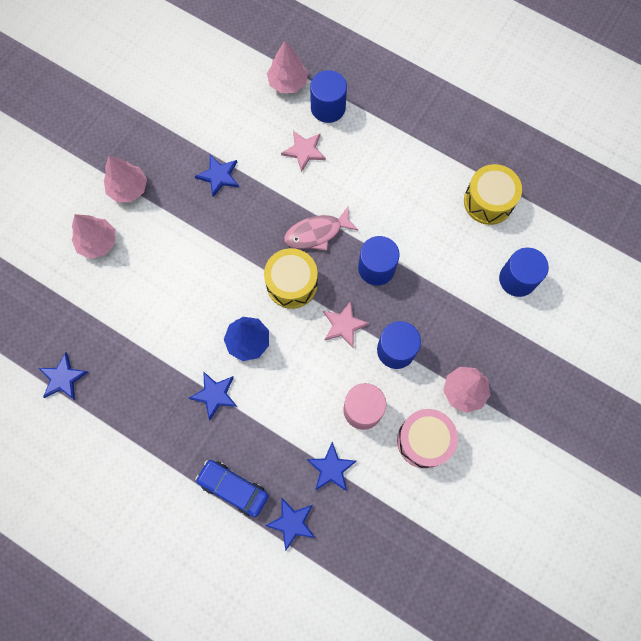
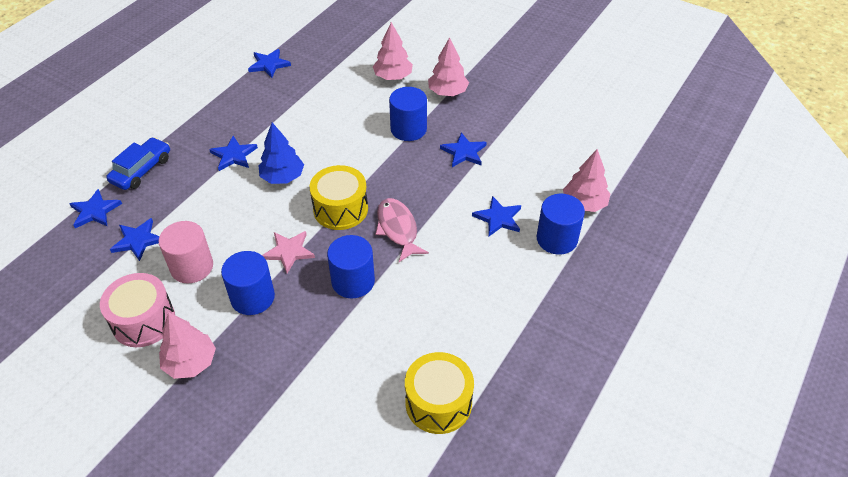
camera: 90 degrees right, 25 degrees down
(304, 151) = (498, 218): pink star -> blue star
(517, 279) = (326, 431): blue cylinder -> blue cylinder (408, 129)

